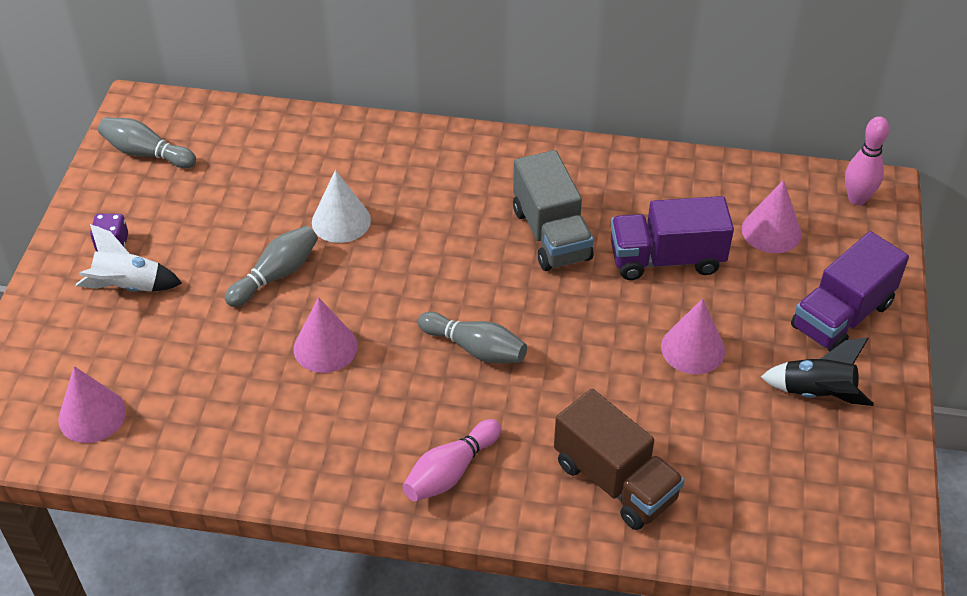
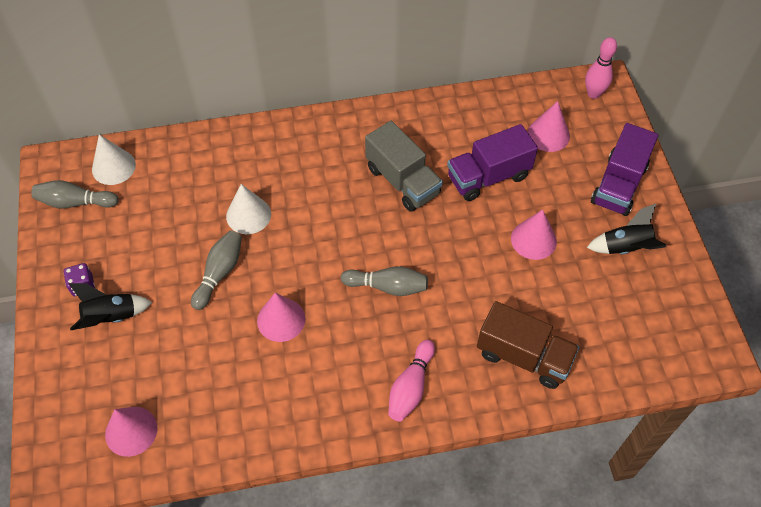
camera: 20 degrees left, 10 degrees up
(128, 287) = (111, 317): white rocket -> black rocket
(208, 127) = (113, 167): none -> white cone

